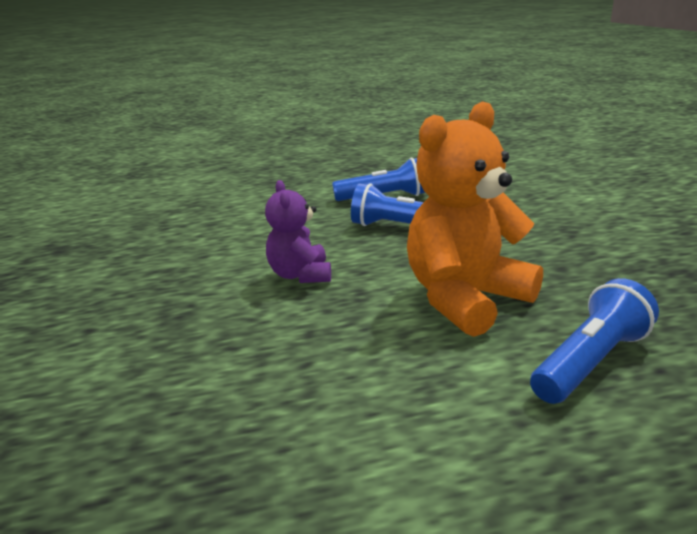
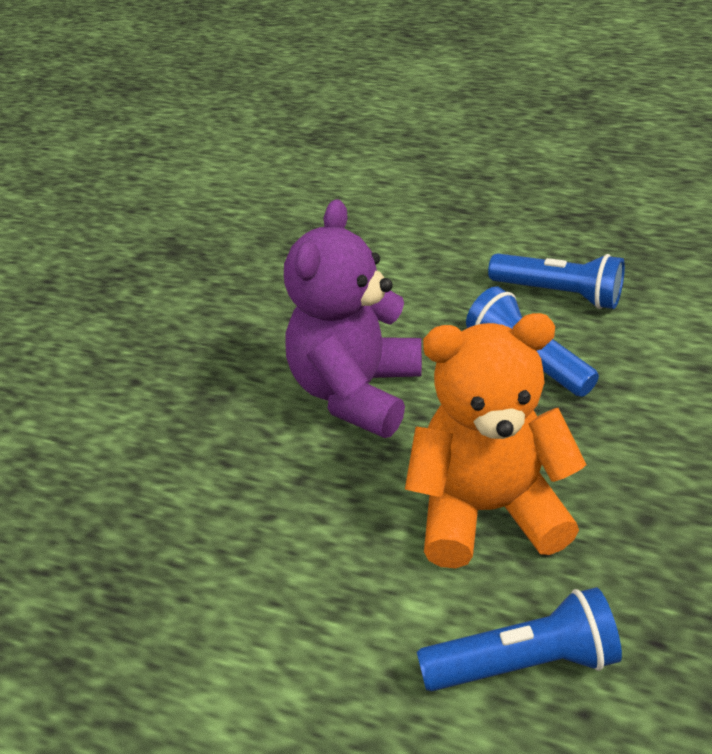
camera: 35 degrees right, 15 degrees up
(300, 275) = (356, 392): purple teddy bear -> purple teddy bear, size x1.76

